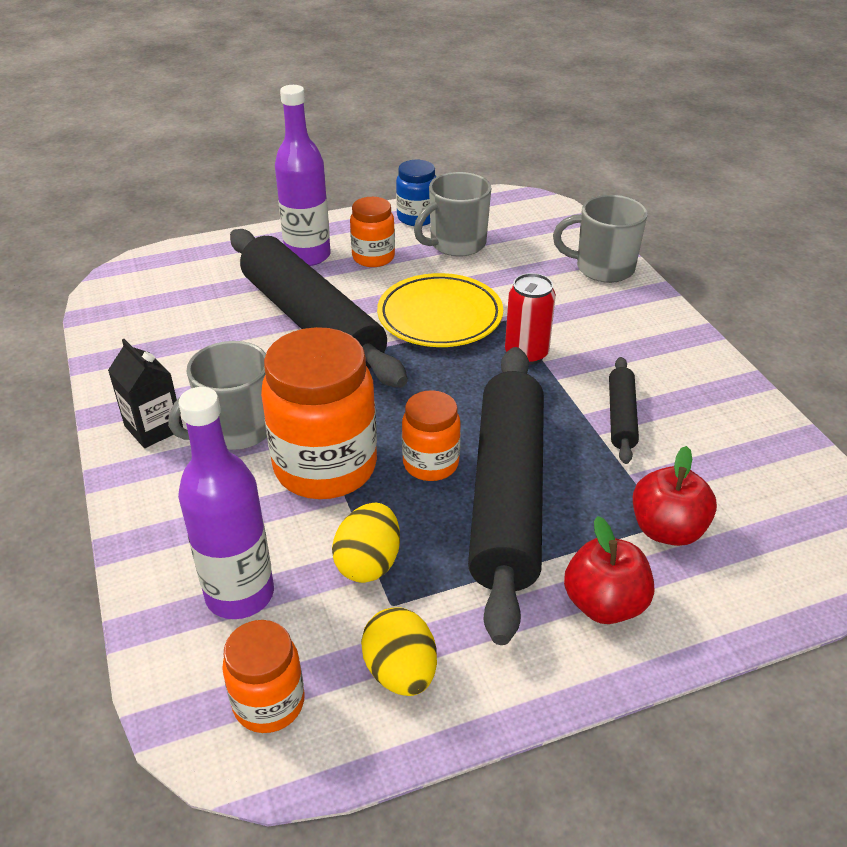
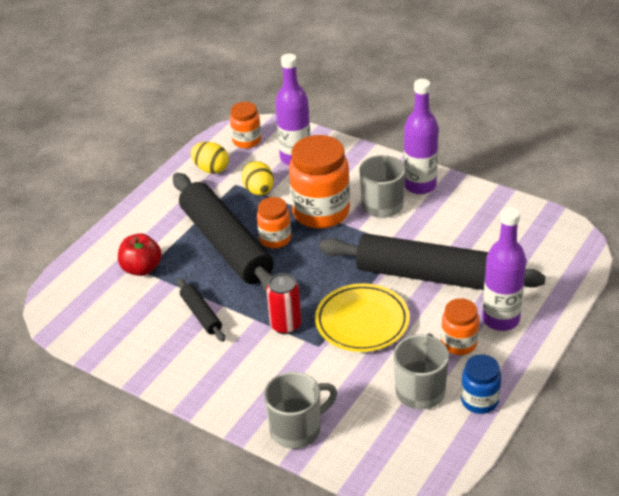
camera: 145 degrees right, 0 degrees up
(154, 428) = (420, 185): black carton -> purple bottle
(604, 604) = (151, 226): red apple -> none

